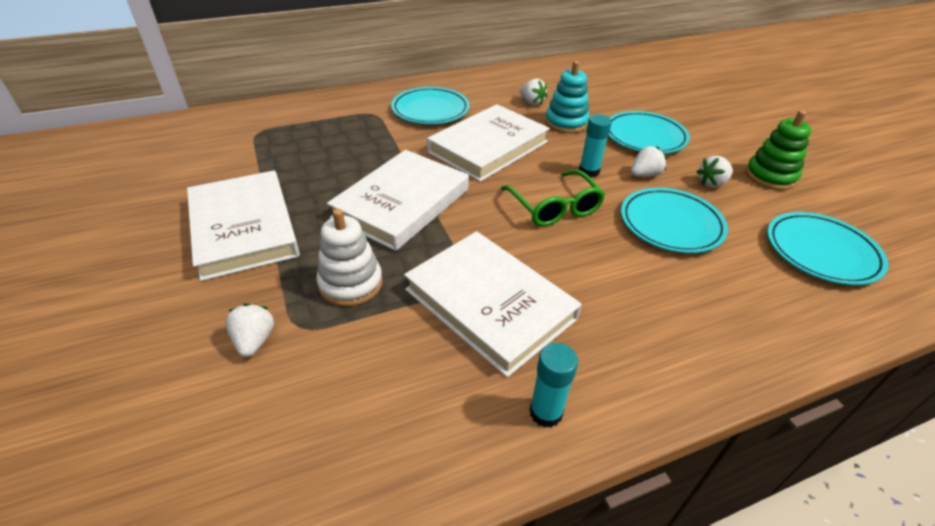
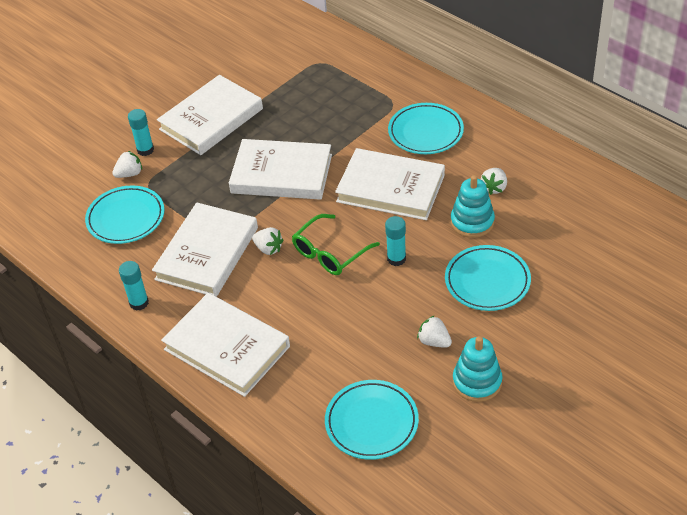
camera: 70 degrees right, 5 degrees up
(224, 308) = (145, 150): none -> turquoise glue stick
(351, 283) = (190, 188): white stacking toy -> none
(644, 175) = (416, 294): white strawberry -> white strawberry (268, 248)
(670, 224) = (351, 324): turquoise plate -> turquoise plate (126, 218)
(677, 336) = (227, 348): none -> white book
(770, 176) = (477, 382): green stacking toy -> turquoise stacking toy

